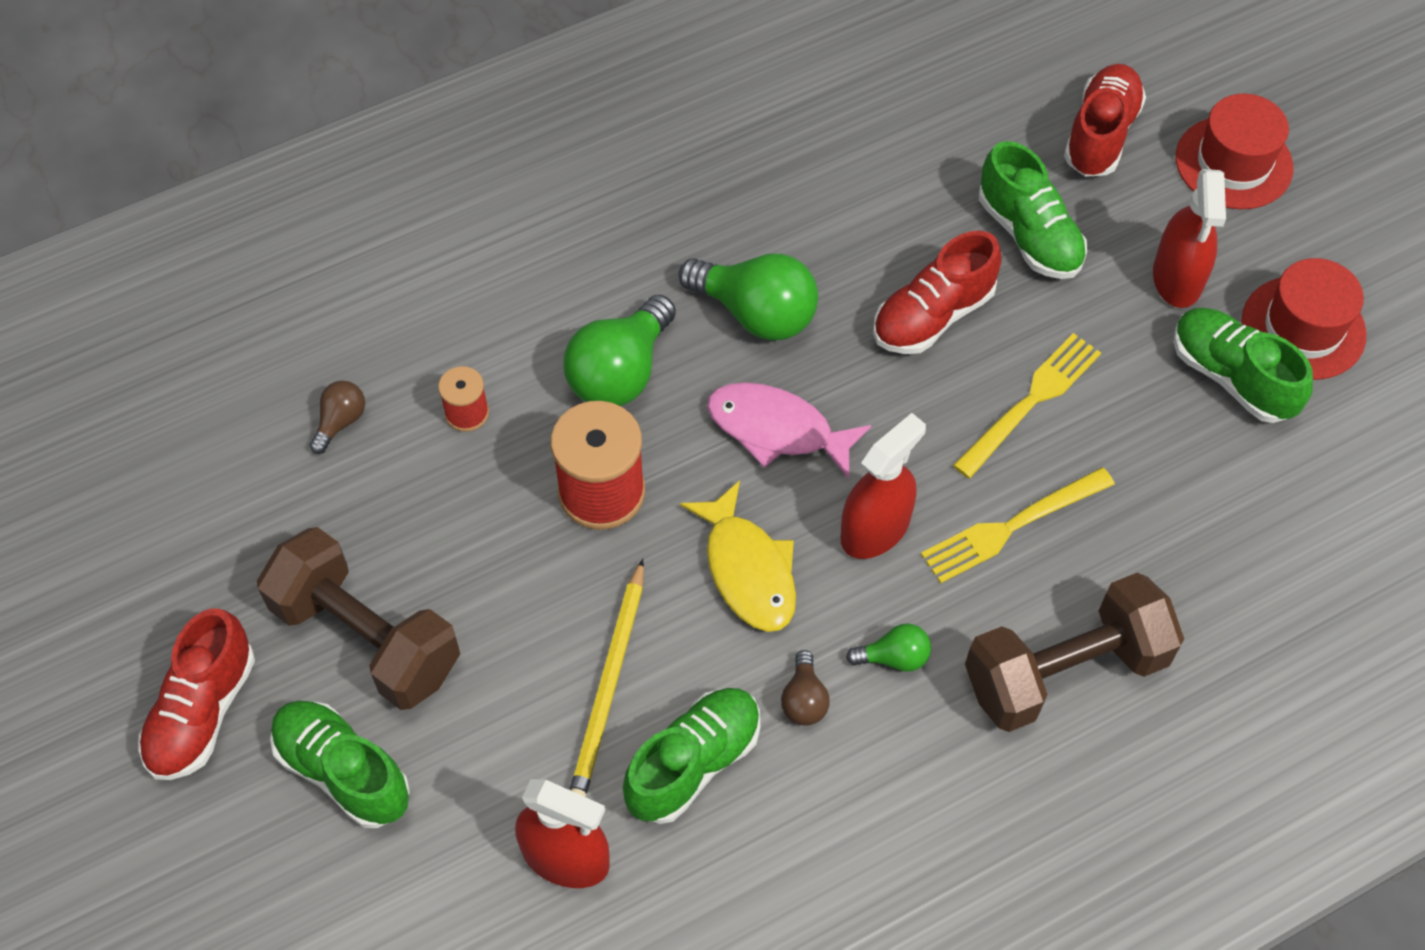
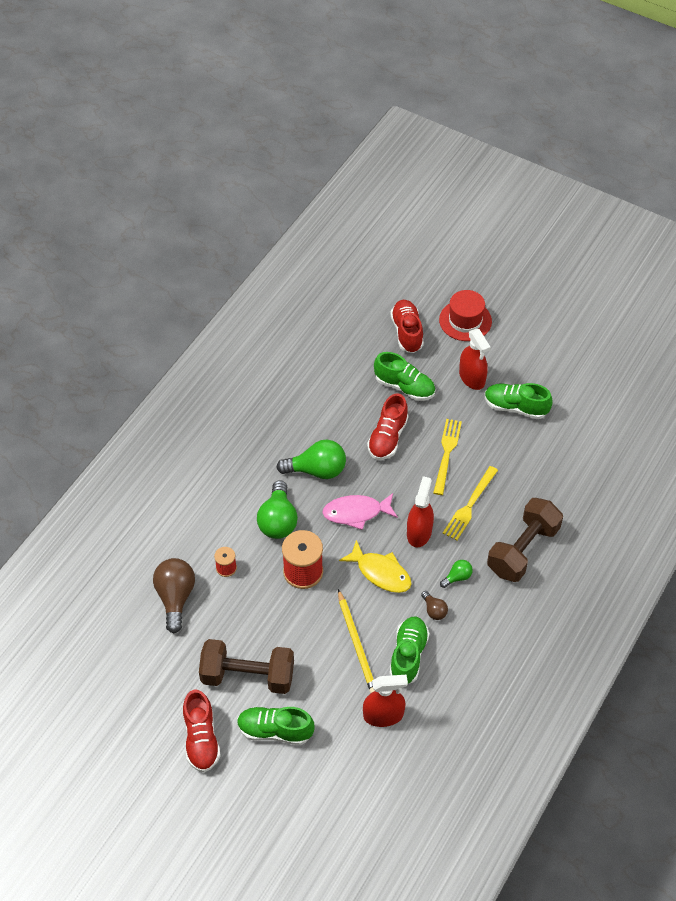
camera: 30 degrees left, 5 degrees down
(340, 422) = (175, 597): brown light bulb -> brown light bulb, size x1.99
(1303, 328) = (530, 375): red hat -> none

